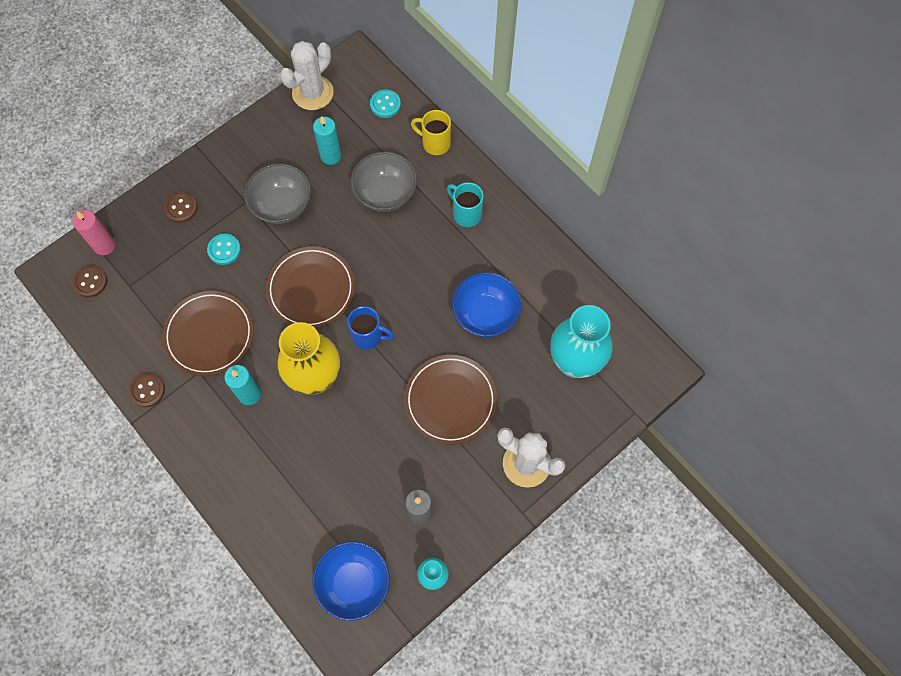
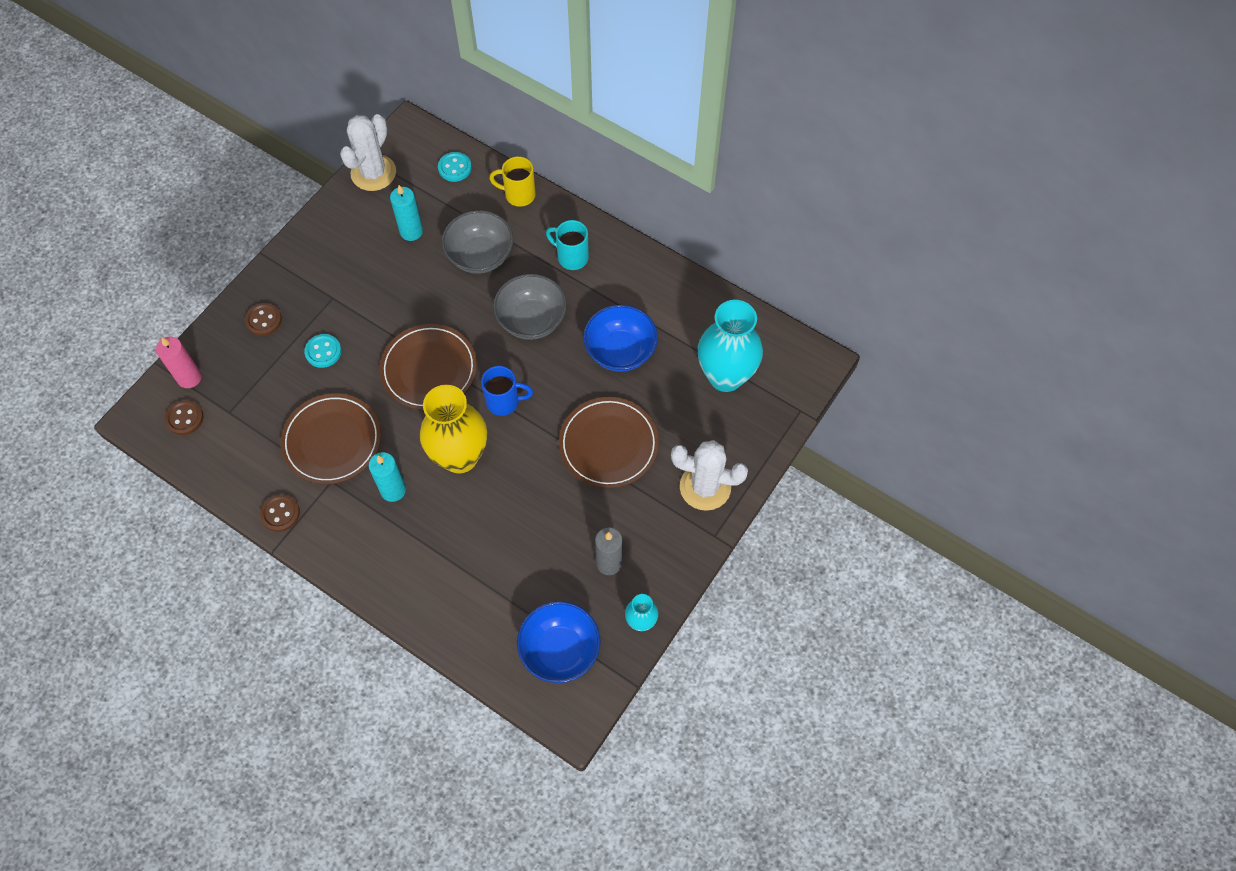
camera: 15 degrees left, 5 degrees down
(282, 205) = (373, 292): grey bowl -> grey bowl (532, 320)

